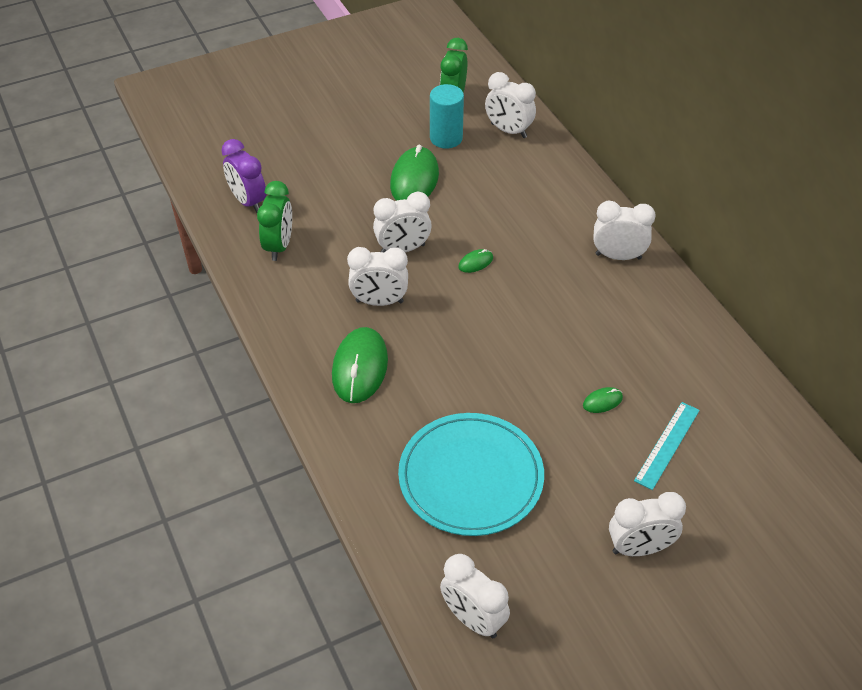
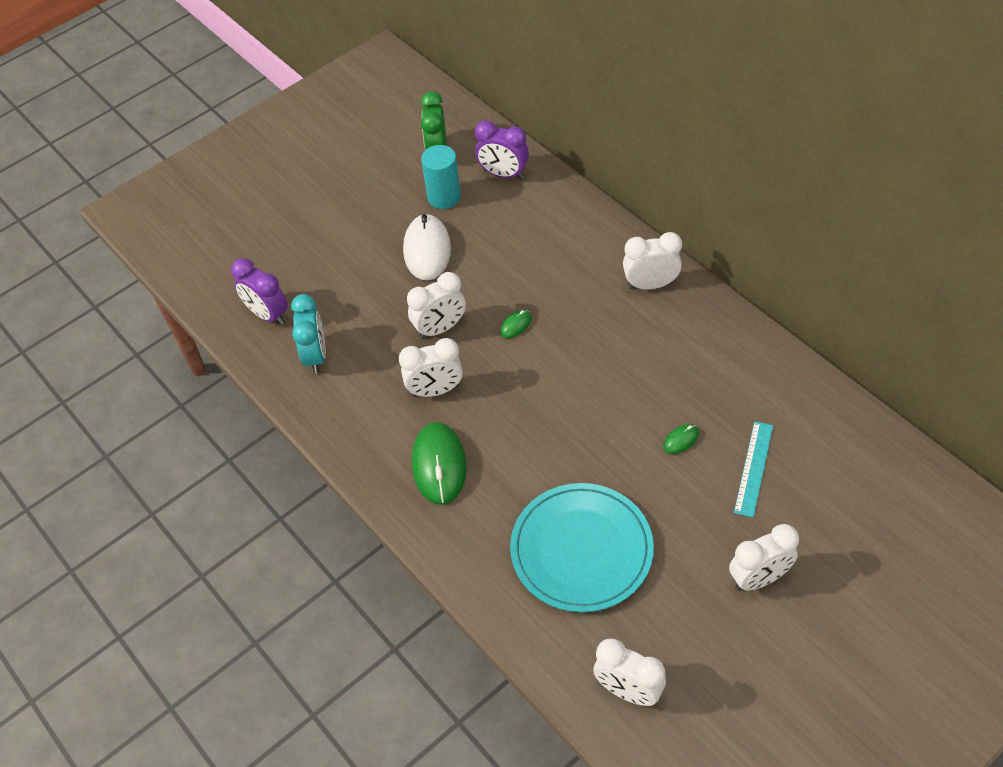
camera: 10 degrees left, 5 degrees up
(279, 246) = (315, 355): green clock -> turquoise clock
(414, 179) = (427, 250): green mouse -> white mouse
(508, 131) = (503, 174): white clock -> purple clock

